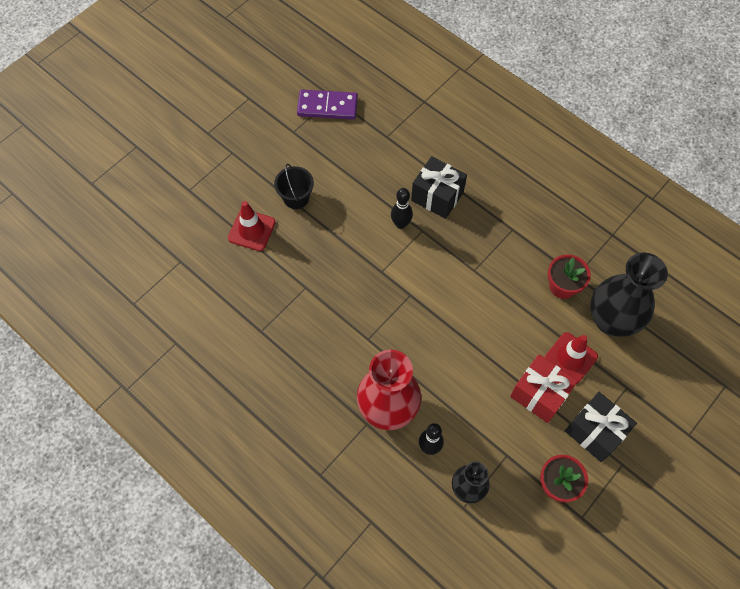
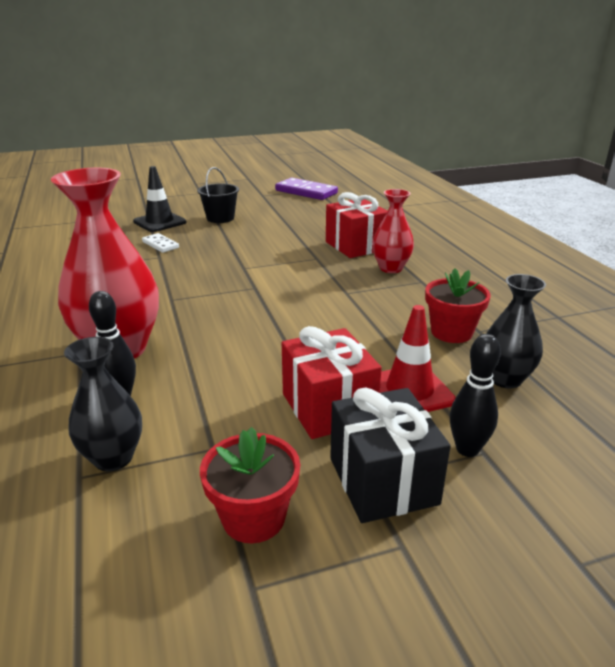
camera: 30 degrees right, 35 degrees down
(251, 230) = (160, 222): red traffic cone -> black traffic cone
(289, 268) = (160, 245): none -> white domino
(401, 224) = (299, 250): black bowling pin -> black bowling pin (467, 449)
(437, 196) = (355, 246): black gift -> red gift
(482, 220) = (391, 268): none -> red vase
(611, 320) = (505, 379): black vase -> black vase, size x0.57

